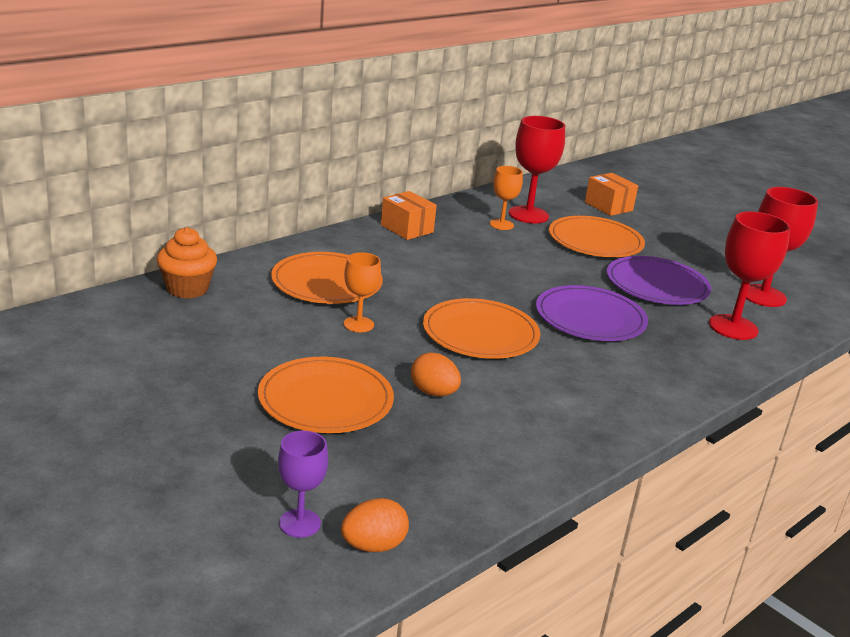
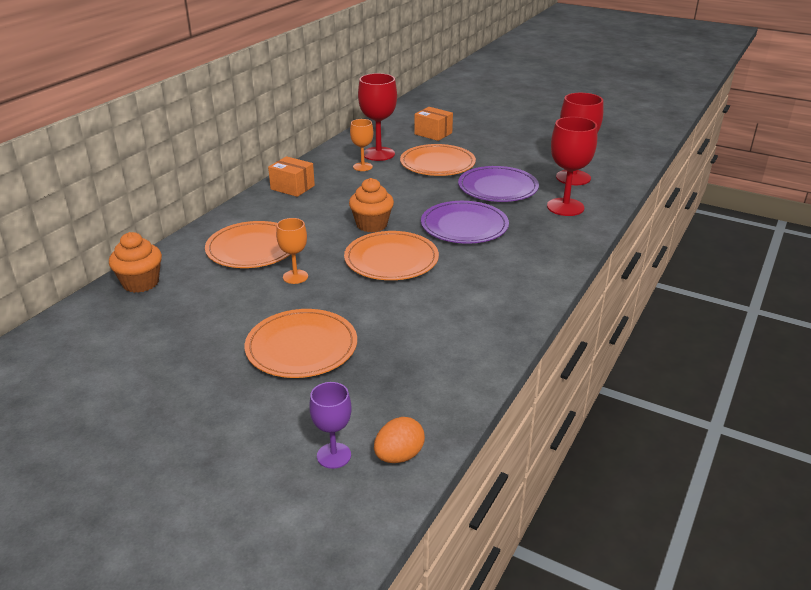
camera: 15 degrees left, 5 degrees up
(433, 393) = (381, 317): orange egg -> none
(477, 290) = (372, 225): none -> orange cupcake

